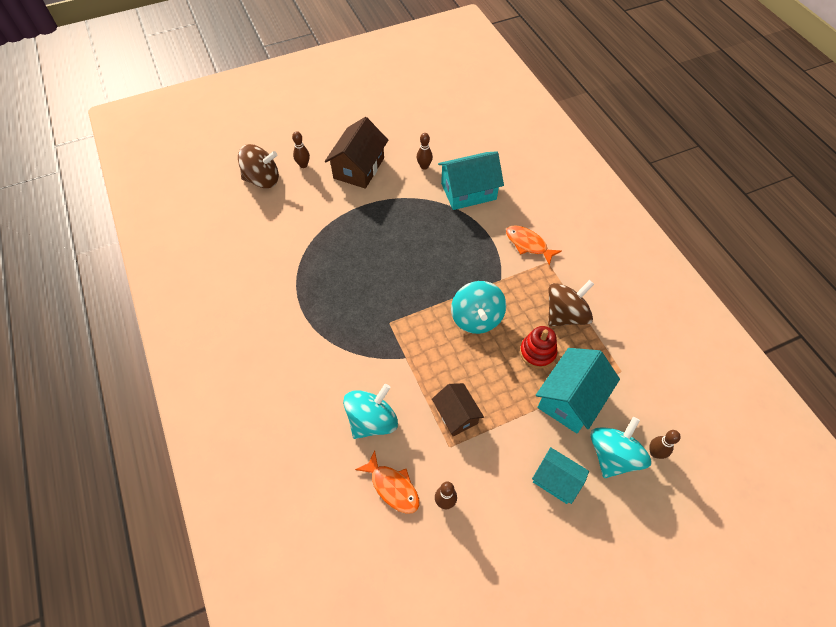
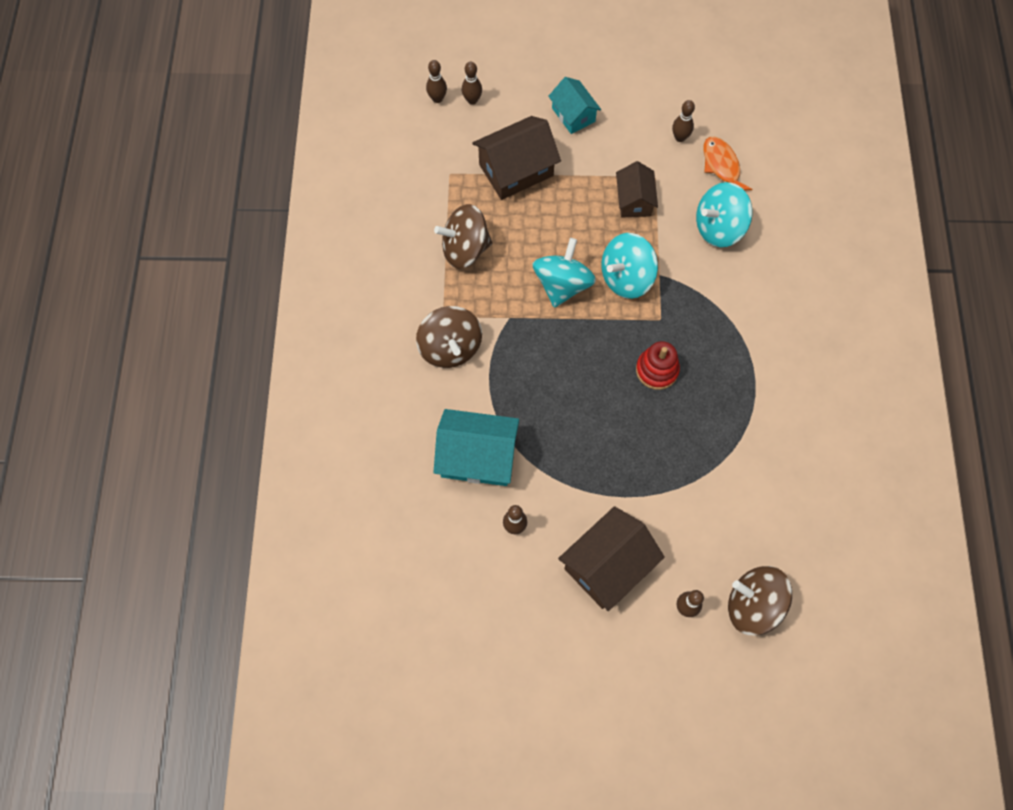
camera: 155 degrees left, 10 degrees up
(528, 244) = (450, 347): orange fish -> brown spinning top
(537, 352) = (520, 224): red stacking toy -> red stacking toy (657, 370)
(571, 399) = (516, 170): turquoise house -> brown house
(613, 455) = (510, 112): turquoise spinning top -> turquoise spinning top (626, 278)
(685, 439) = (437, 99): none -> brown bowling pin

